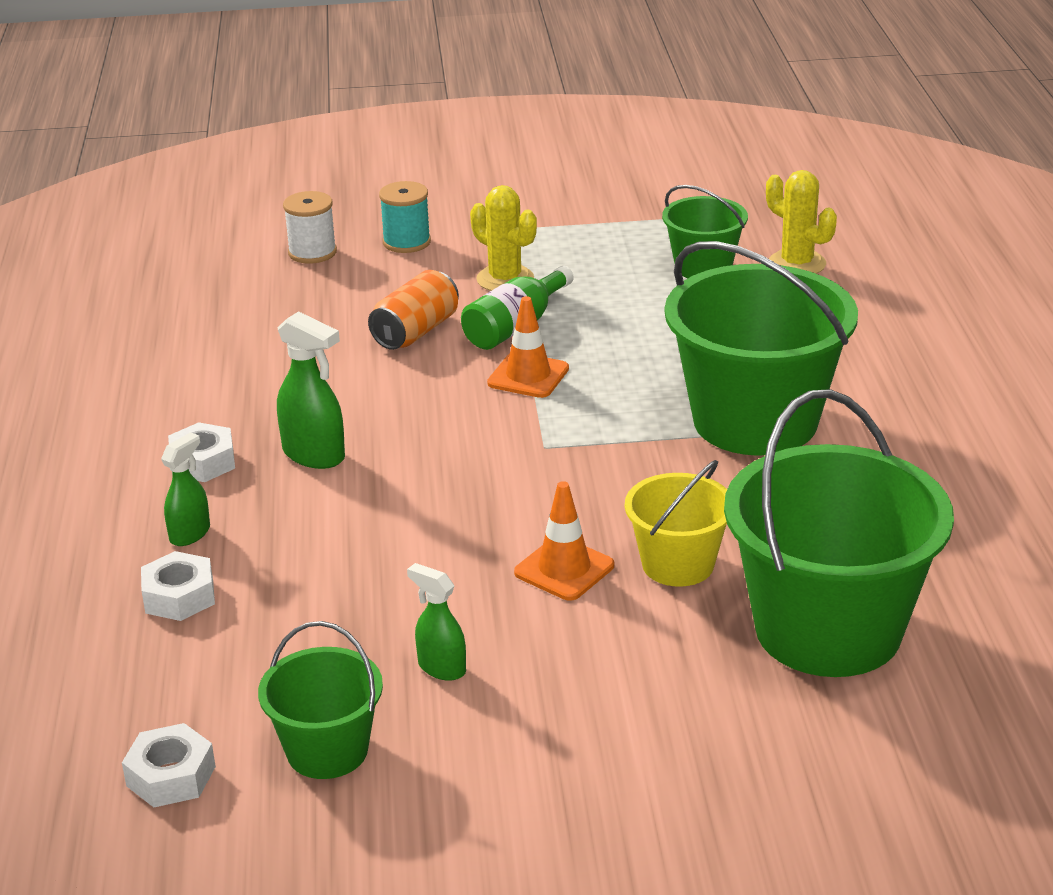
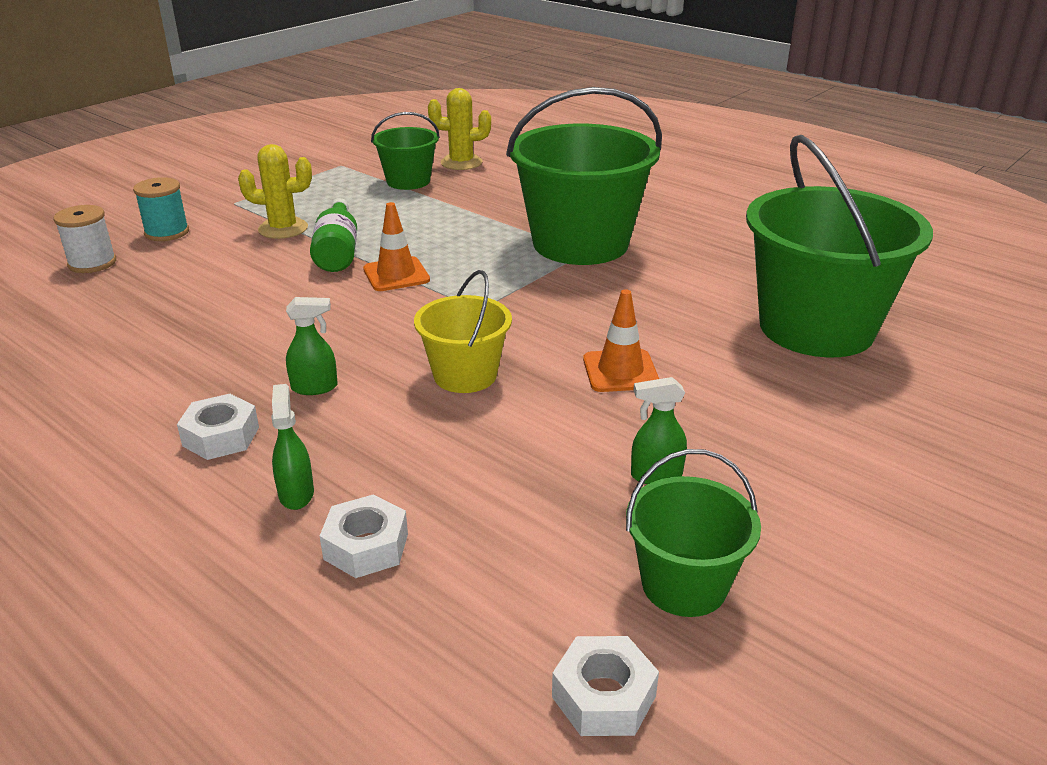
camera: 45 degrees left, 0 degrees up
(314, 455) = (315, 387): green spray bottle -> green spray bottle, size x0.65
(416, 332) = (266, 280): orange can -> none
(678, 564) = (679, 335): yellow bucket -> yellow bucket (465, 375)

